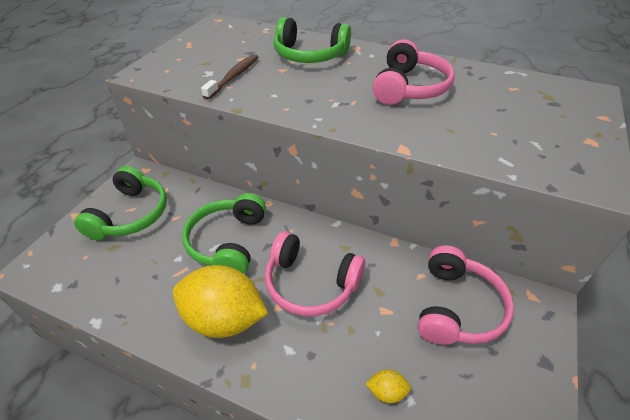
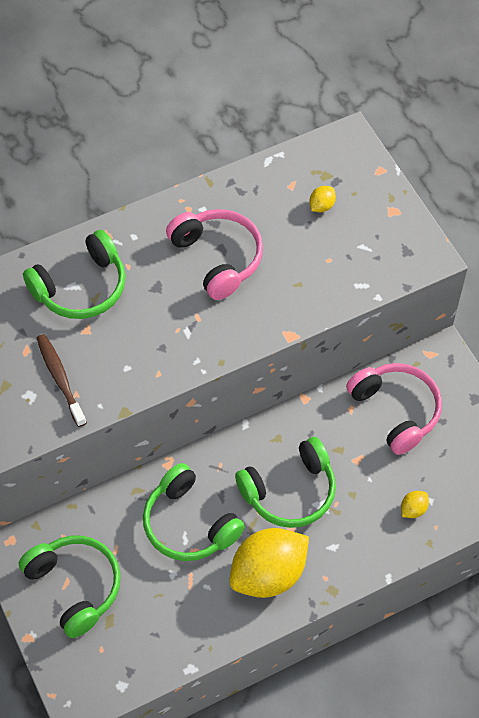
camera: 50 degrees left, 15 degrees up
(310, 284) = (290, 491): pink headphones -> green headphones
(525, 107) = (321, 206): none -> yellow lemon

